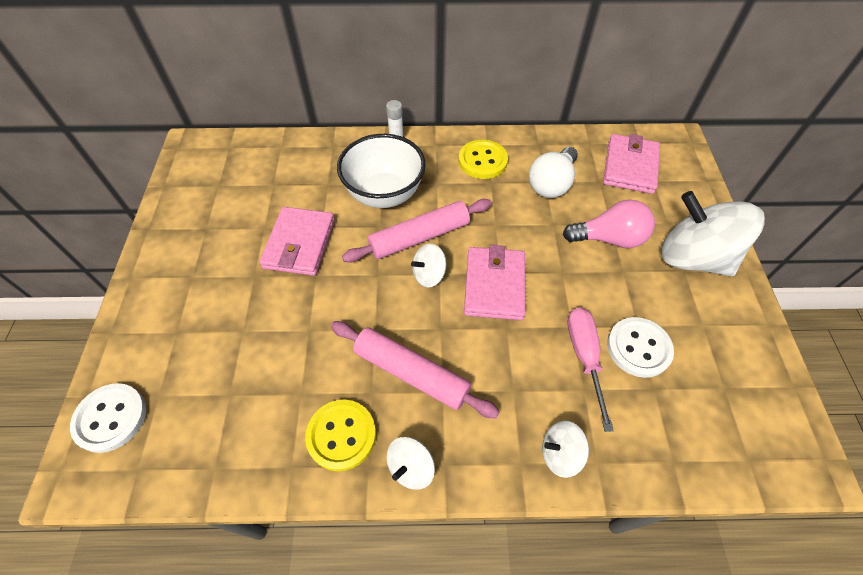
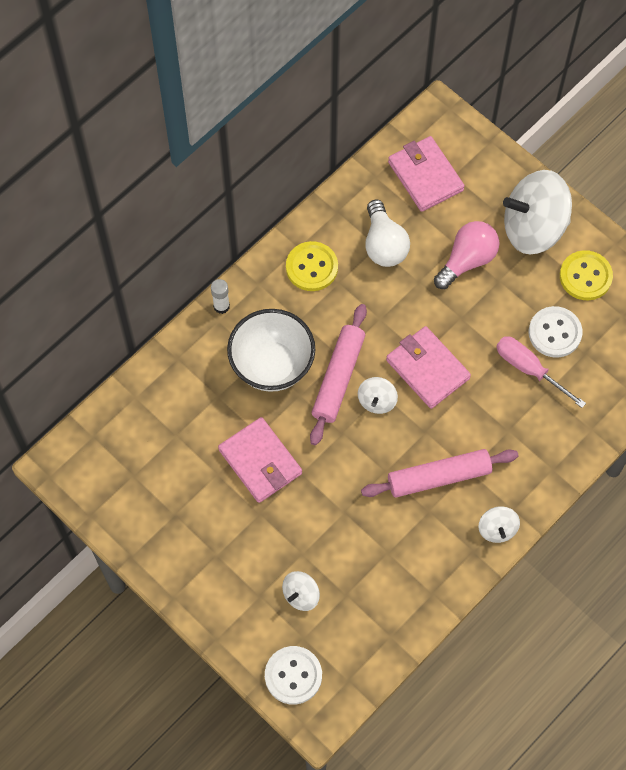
camera: 45 degrees left, 10 degrees up
(341, 435) = (440, 550): yellow button -> yellow button (585, 276)
(560, 454) = (568, 443): white spinning top -> white spinning top (301, 595)

